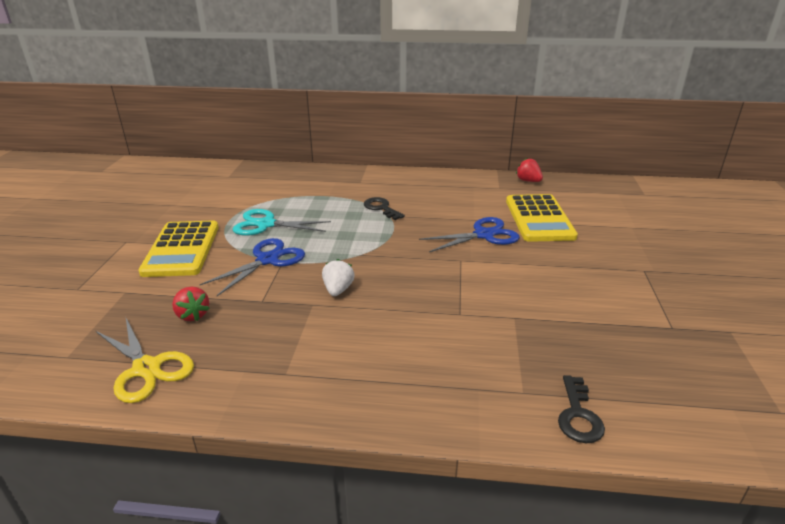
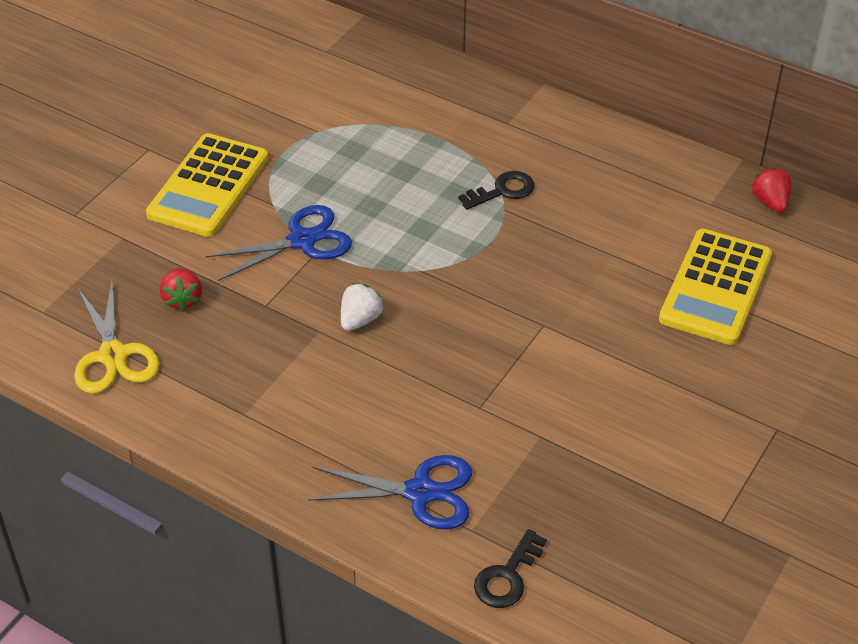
camera: 25 degrees right, 15 degrees up
(266, 224) = (330, 173): turquoise scissors -> none
(381, 208) = (503, 191): black key -> black key turned 75 degrees clockwise
(484, 235) = (609, 291): blue scissors -> blue scissors (420, 492)

